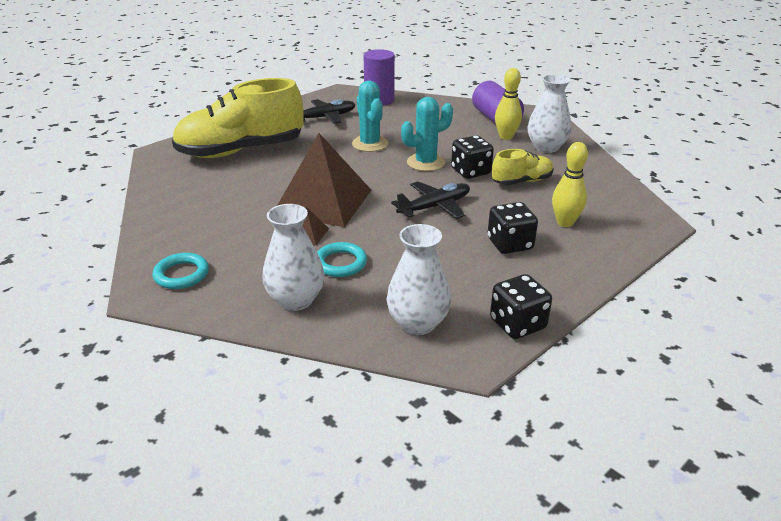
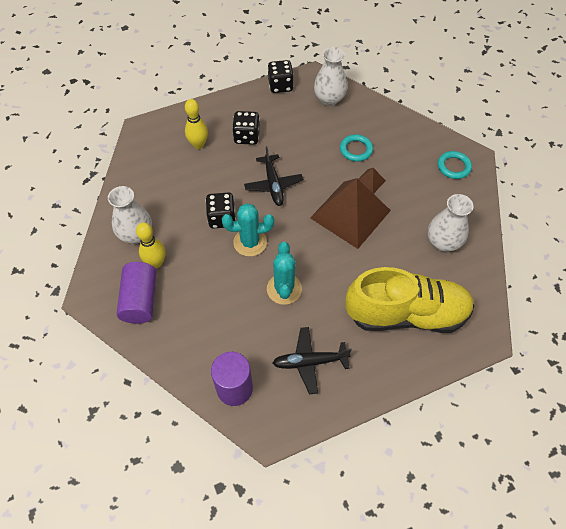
camera: 160 degrees left, 25 degrees up
(296, 300) = (388, 130): white vase -> white vase (443, 242)
(434, 207) = (273, 184): black plane -> black plane turned 90 degrees counterclockwise
(521, 181) = (192, 194): yellow shoe -> none

